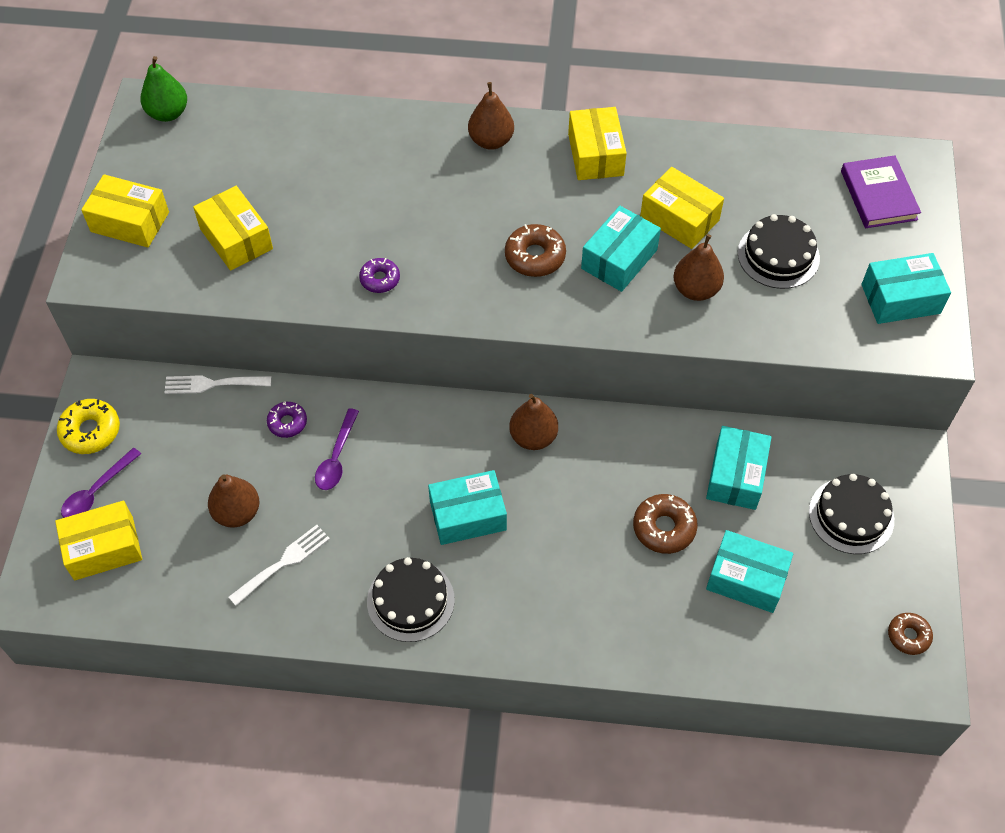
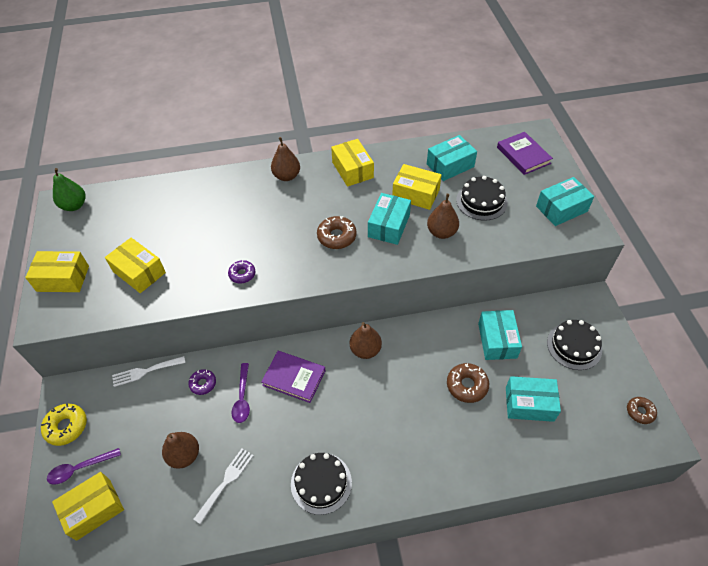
camera: 15 degrees left, 5 degrees down
(97, 491) = (80, 468): purple spoon -> purple spoon turned 45 degrees clockwise
(417, 449) = (294, 378): none -> purple book
(468, 515) = (340, 413): turquoise box -> turquoise box (450, 165)

